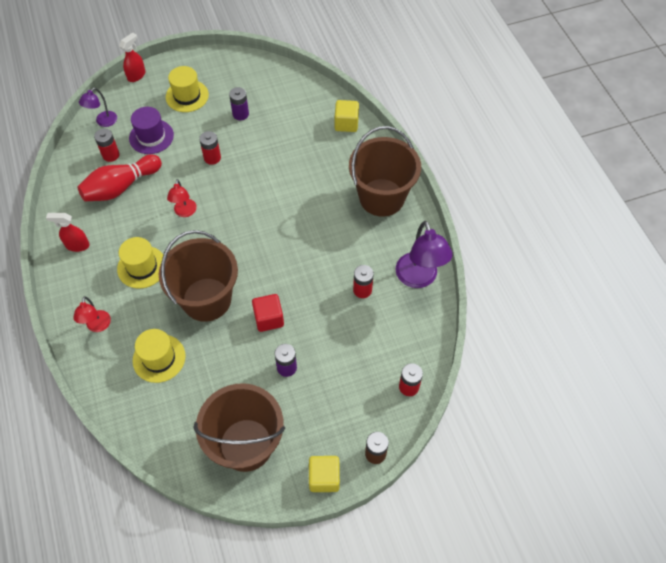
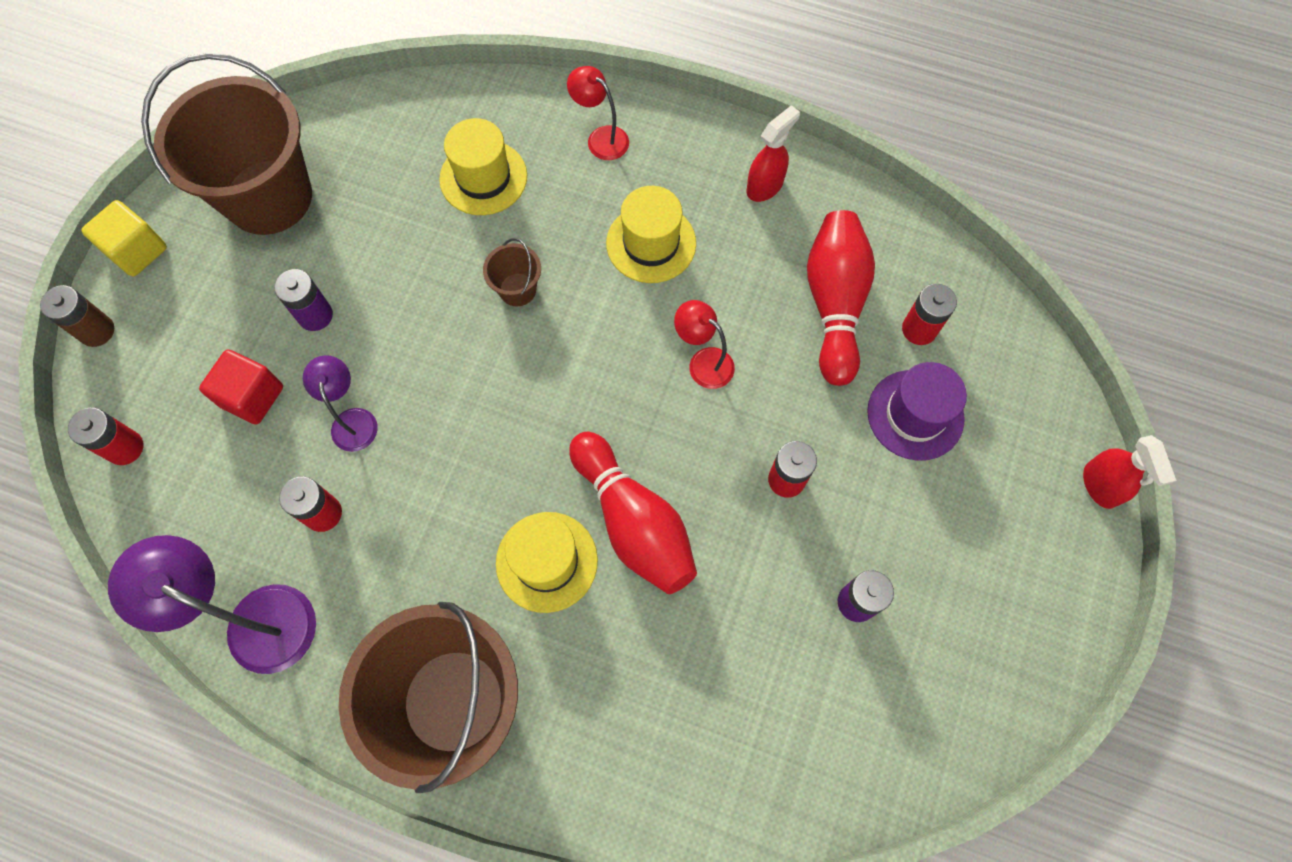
camera: 130 degrees right, 10 degrees up
(103, 122) = (1010, 361): purple lamp -> purple lamp (353, 420)
(187, 96) = (977, 539): yellow hat -> yellow hat (546, 561)
(206, 299) = (517, 289): brown bucket -> brown bucket, size x0.41
(269, 319) = (408, 347): red cube -> red cube (252, 396)
(270, 191) = (634, 522): none -> red bowling pin
(346, 123) = (675, 788): yellow cube -> none

